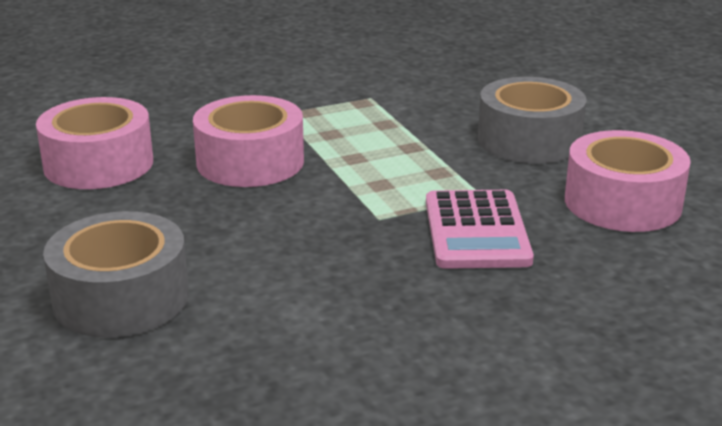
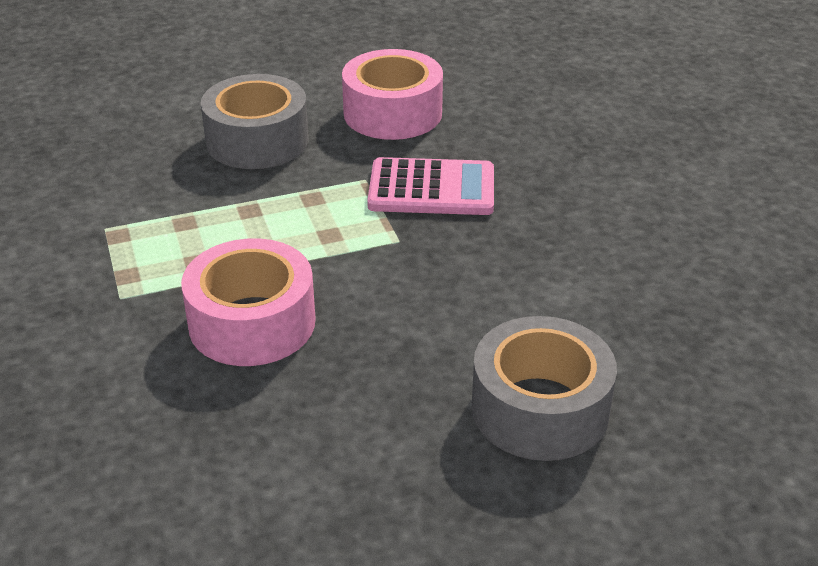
camera: 85 degrees left, 10 degrees up
(98, 164) = (219, 455): pink tape -> none

